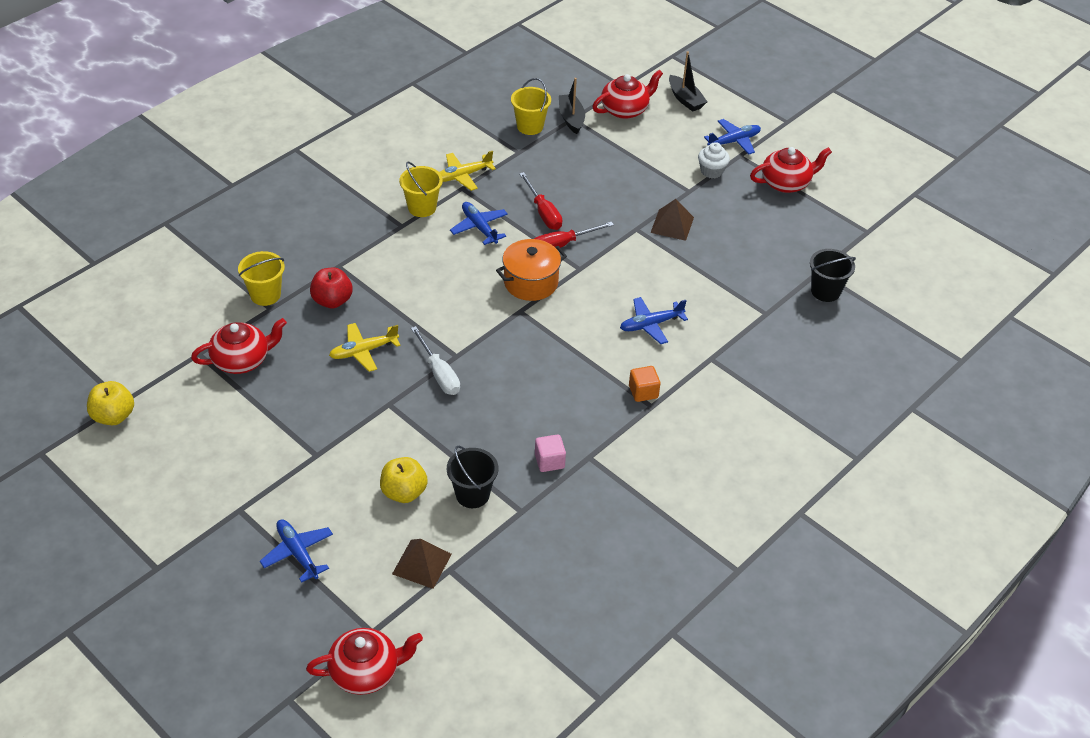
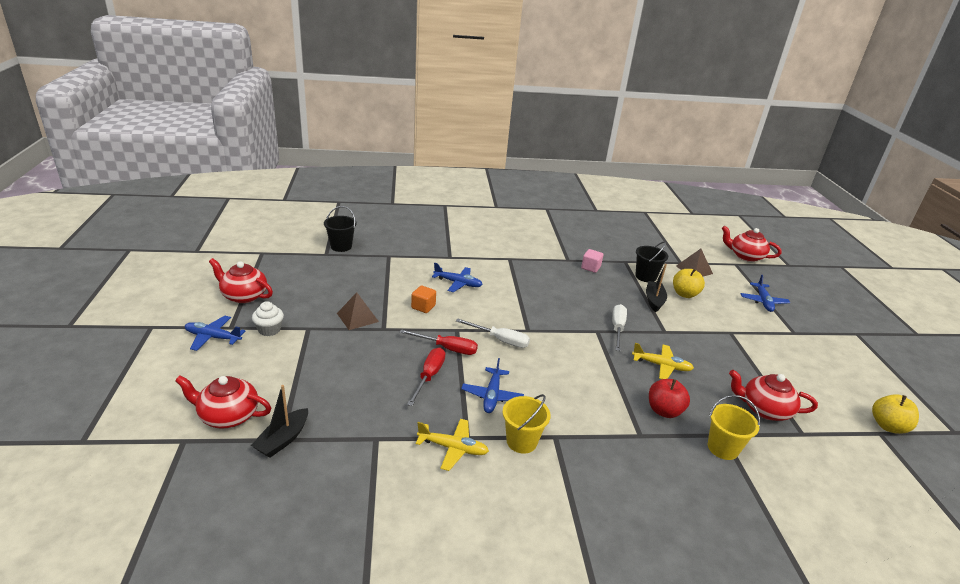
camera: 140 degrees left, 15 degrees down
(530, 126) = (328, 457): yellow bucket -> none
(531, 282) = (500, 340): orange pot -> white screwdriver
(643, 392) = (506, 264): orange cube -> orange cube (423, 307)
(685, 99) = (169, 391): black boat -> black boat (654, 300)

